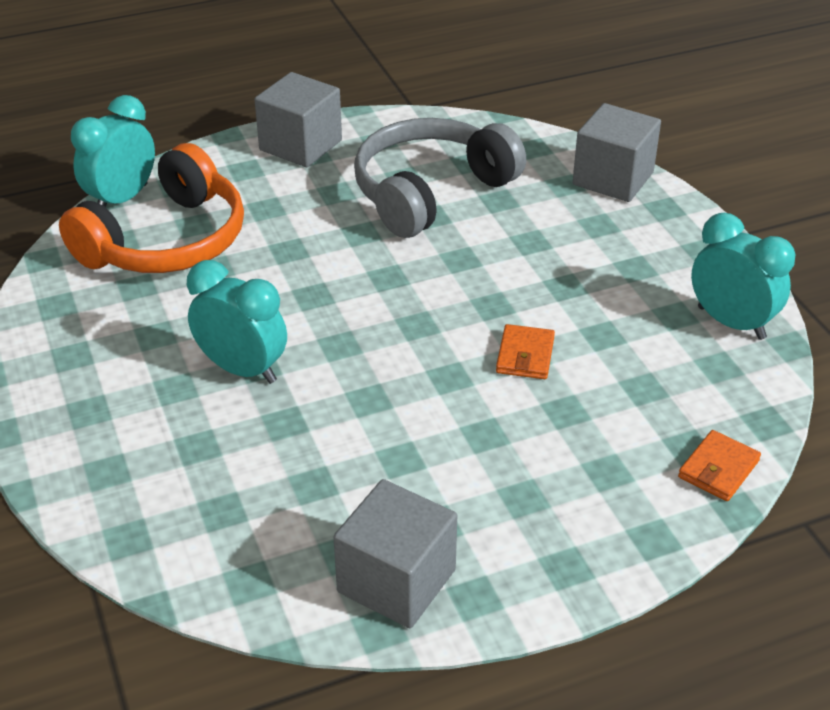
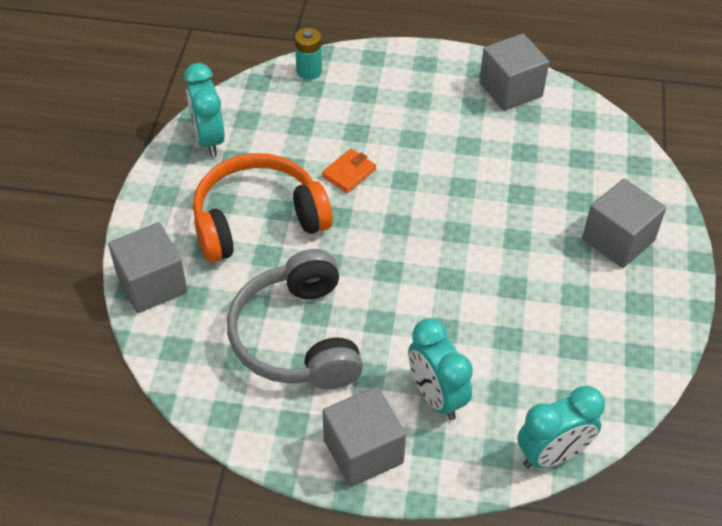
camera: 150 degrees left, 10 degrees up
(123, 416) = (618, 240): none -> grey cube
(166, 241) = (533, 383): orange headphones -> orange headphones (258, 220)
(242, 369) = (529, 240): turquoise clock -> turquoise clock (436, 396)
(431, 192) = (297, 337): grey headphones -> grey headphones turned 90 degrees clockwise
(718, 469) = (309, 71): orange wallet -> turquoise battery

